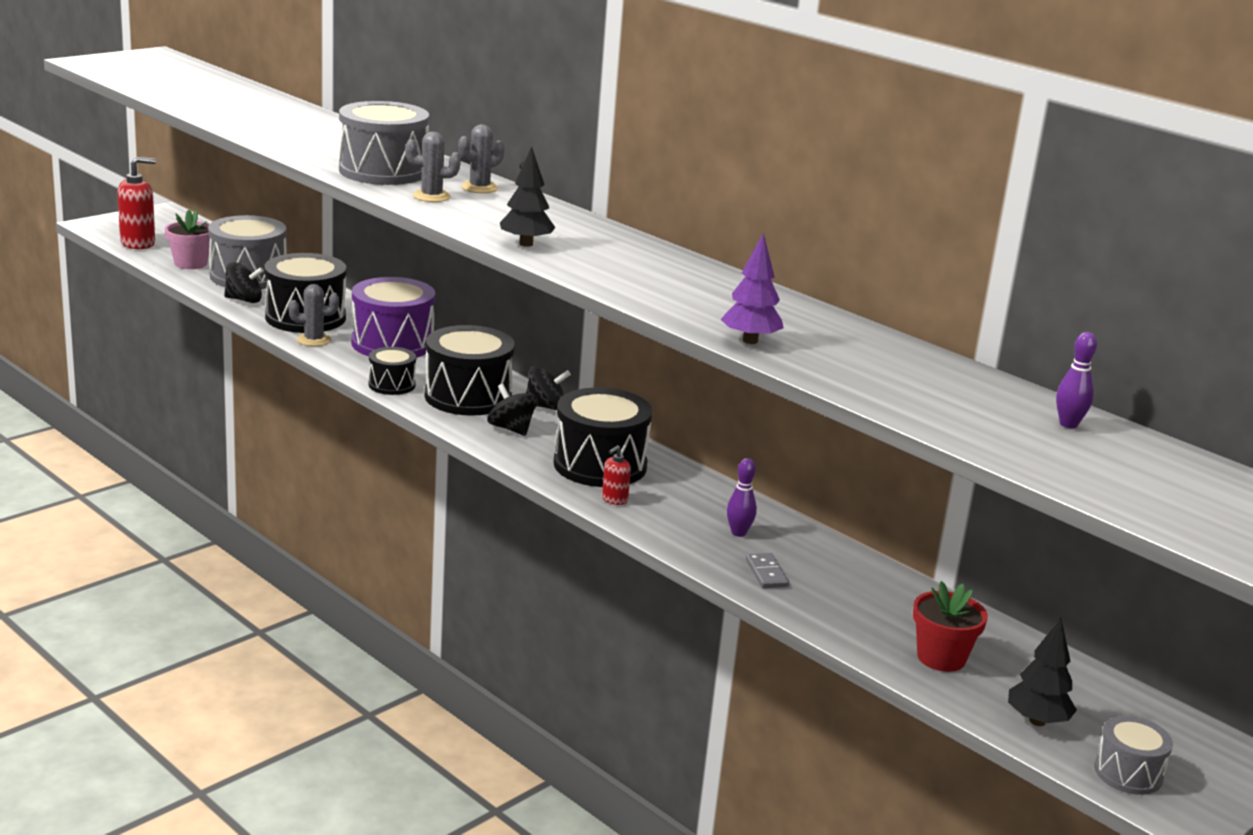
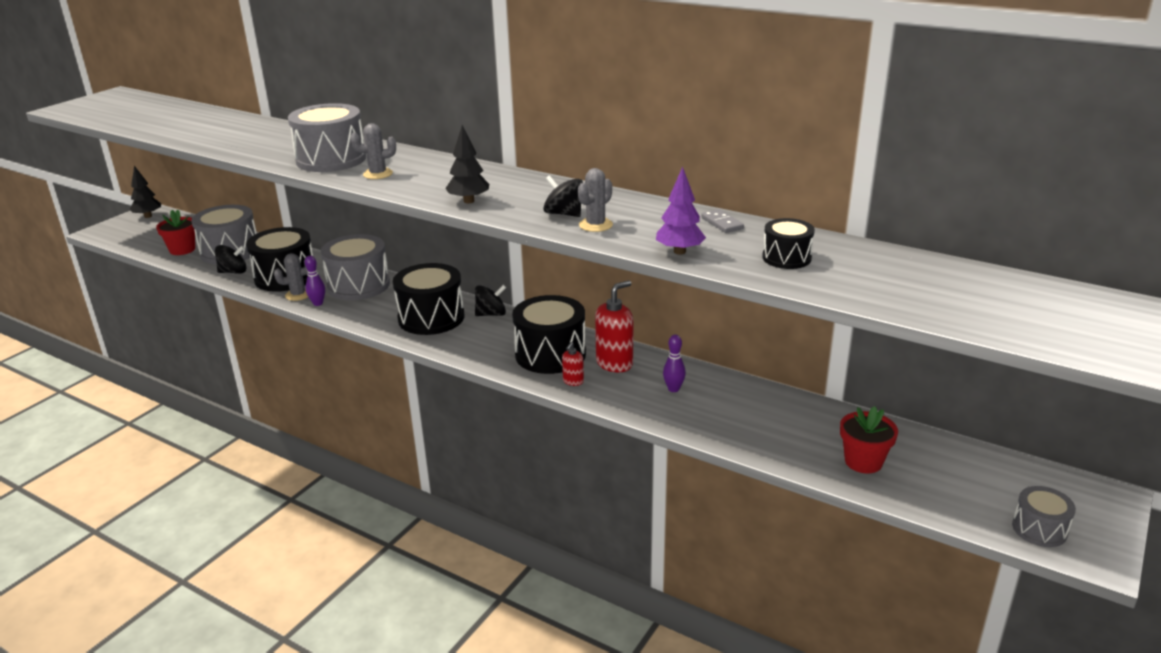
camera: 10 degrees left, 5 degrees up
(138, 243) = (136, 241): red soap dispenser -> red soap dispenser (614, 363)
(190, 263) = (182, 250): pink flower pot -> red flower pot
(392, 343) = (358, 285): purple drum -> grey drum
(392, 385) = (371, 320): black drum -> black drum (786, 258)
(479, 188) = (411, 160): grey cactus -> grey cactus (595, 225)
(511, 429) = (473, 338): black spinning top -> black spinning top (564, 214)
(766, 573) = (709, 419): grey domino -> grey domino (722, 223)
(1037, 721) = (955, 500): black tree -> black tree (148, 216)
(1068, 424) = (947, 275): purple bowling pin -> purple bowling pin (318, 303)

